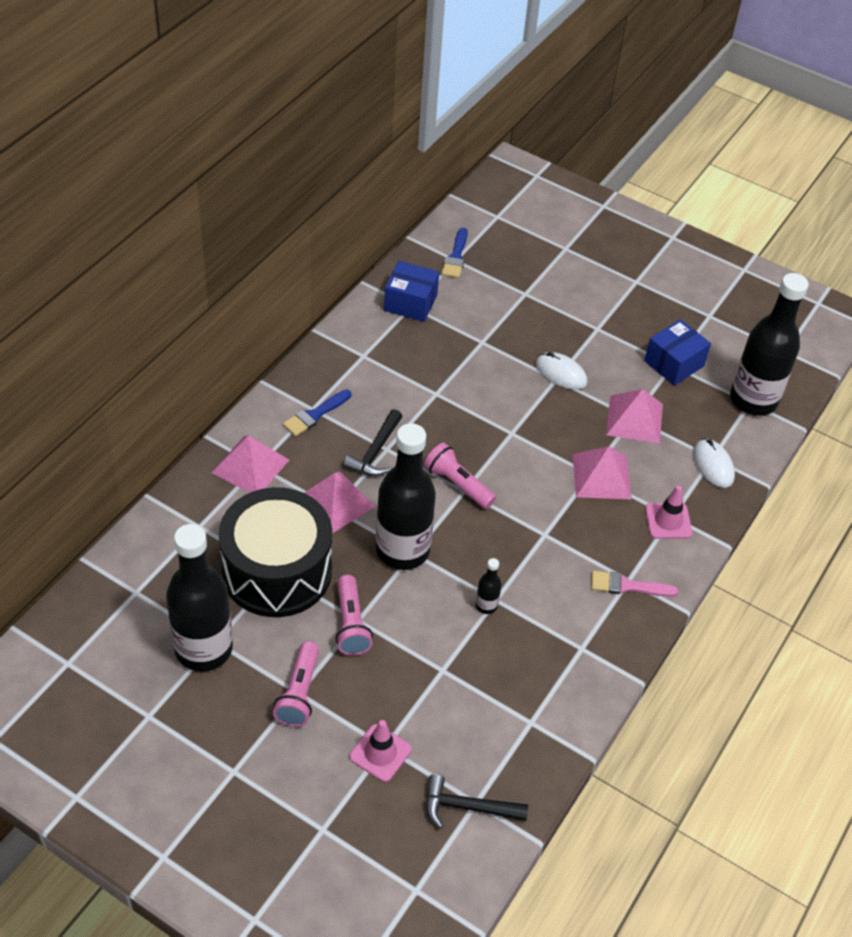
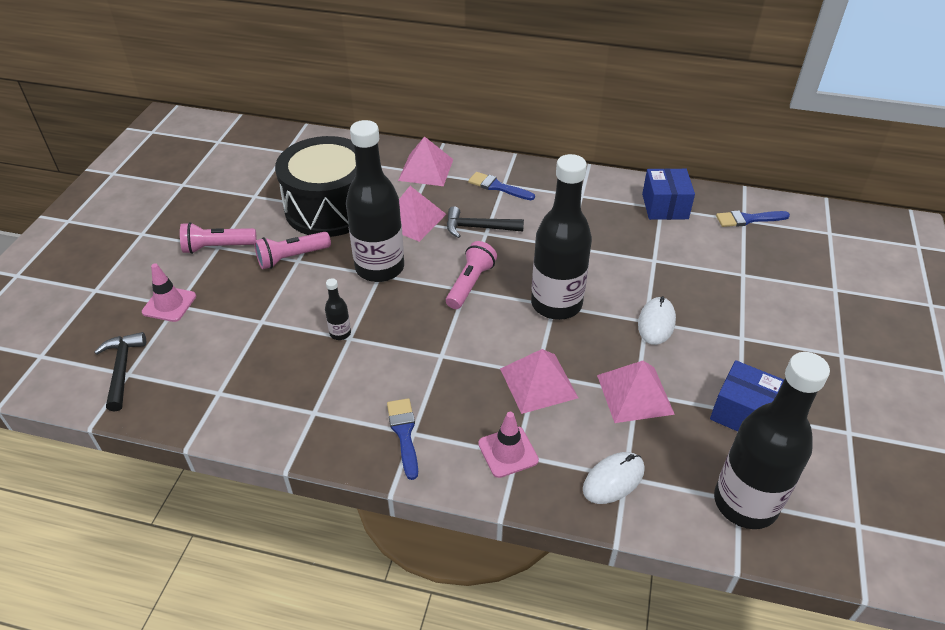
camera: 75 degrees right, 5 degrees down
(203, 649) = (245, 192): black bottle -> black bottle (556, 304)
(627, 586) = (404, 433): pink brush -> blue brush

